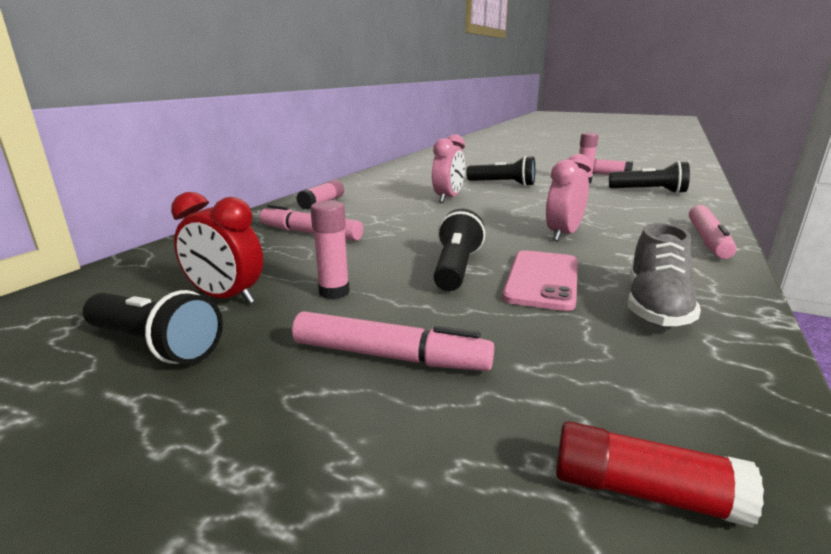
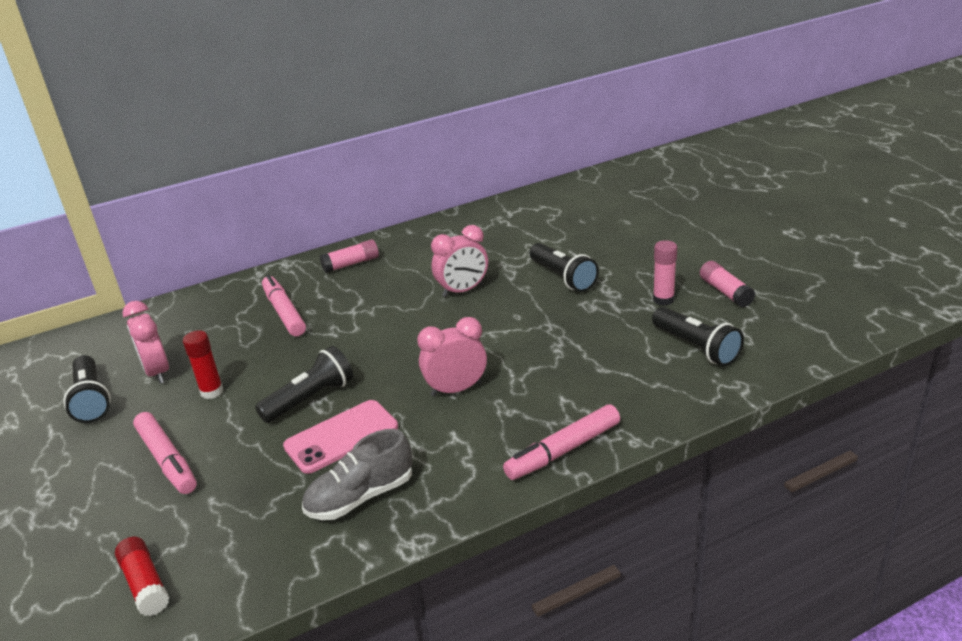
camera: 40 degrees right, 10 degrees up
(226, 298) = (157, 372): red clock -> pink clock
(334, 292) = (212, 392): pink glue stick -> red glue stick

